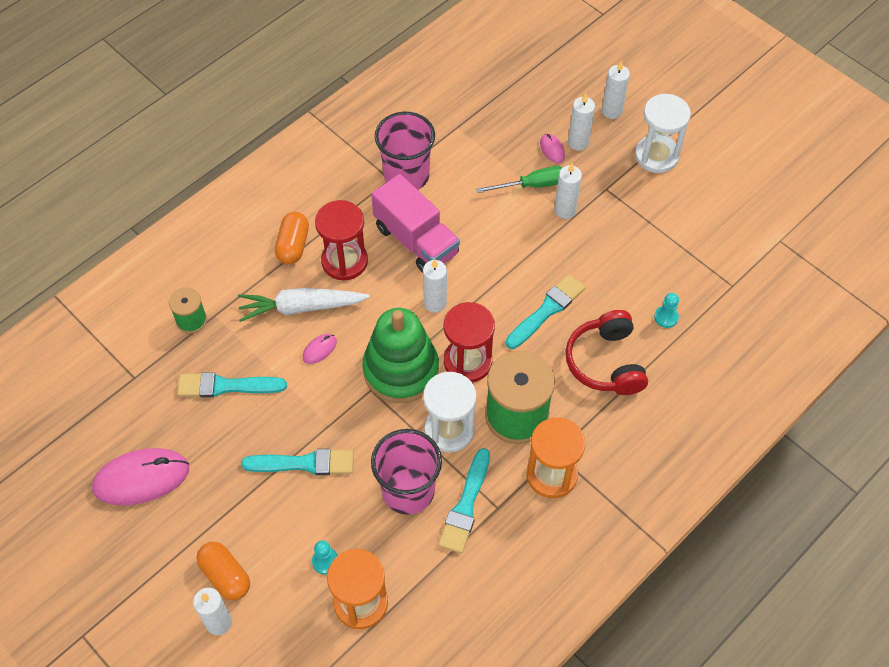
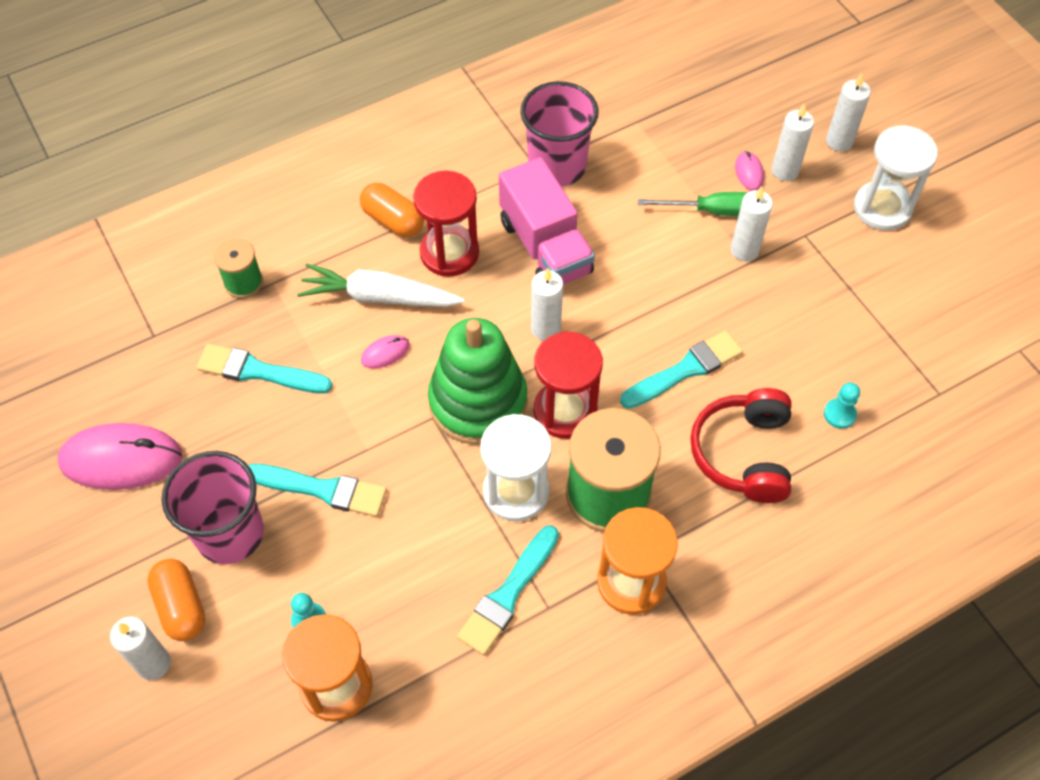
camera: 15 degrees right, 0 degrees up
(293, 245) = (393, 220): orange capsule -> orange capsule turned 75 degrees counterclockwise
(408, 491) = (440, 556): pink cup -> pink cup (230, 533)

